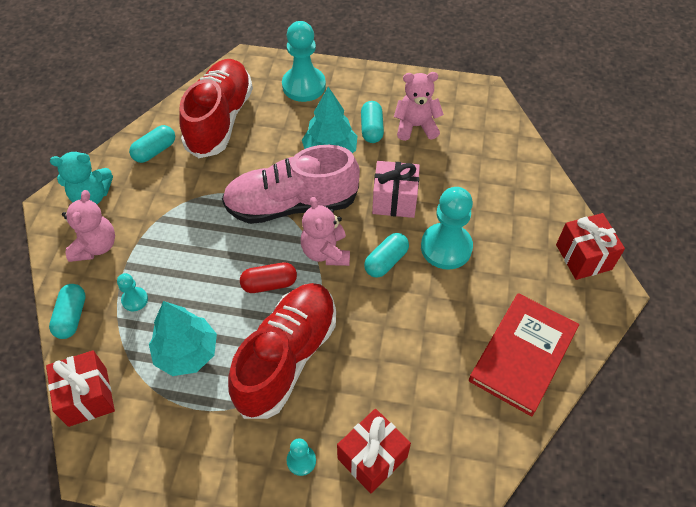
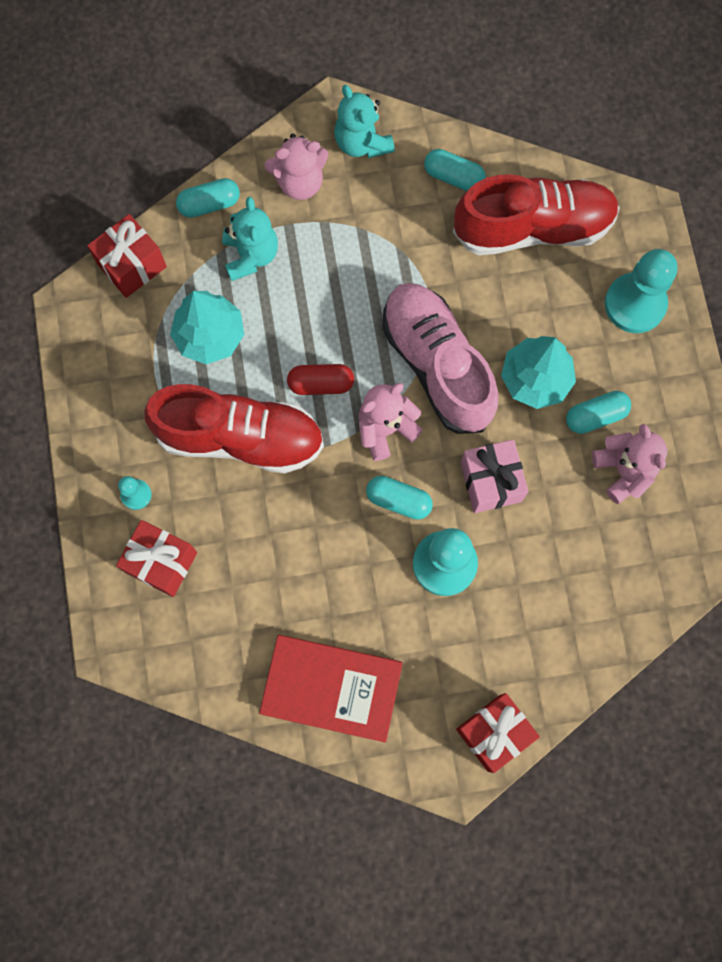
camera: 70 degrees right, 20 degrees up
(135, 300) = (251, 255): turquoise pawn -> turquoise teddy bear
(269, 284) = (321, 384): red capsule -> red capsule turned 60 degrees counterclockwise

